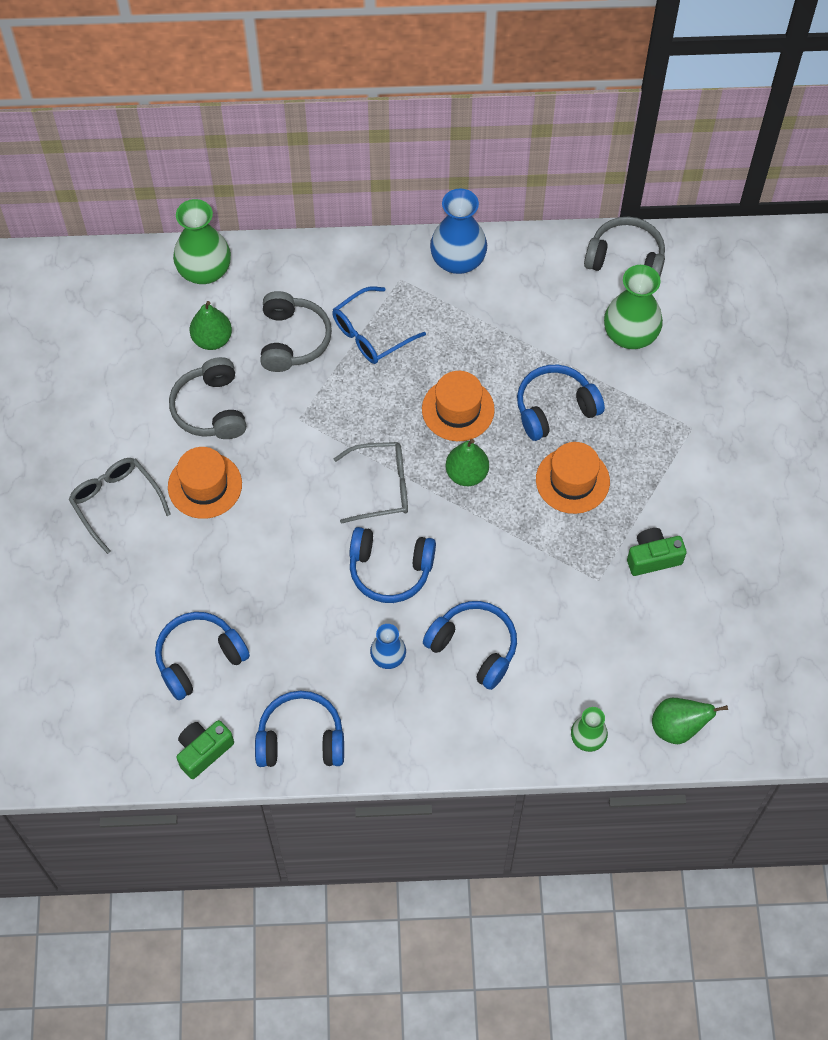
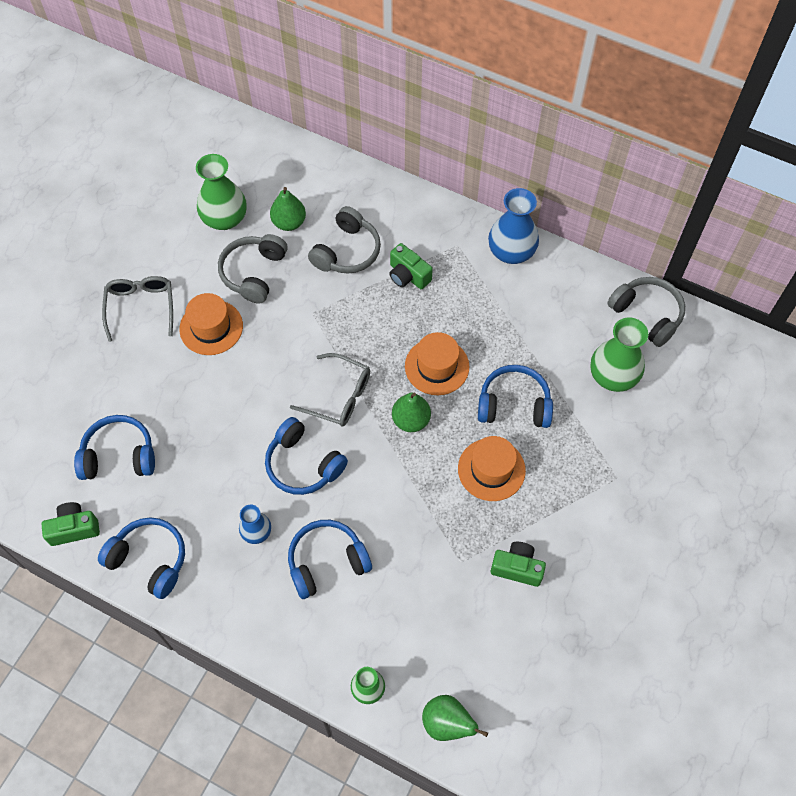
camera: 30 degrees right, 0 degrees up
(204, 270) = (317, 170): green vase -> green vase (225, 219)
(371, 334) = (408, 275): blue glasses -> green camera
(474, 647) = (327, 562): blue headphones -> blue headphones turned 90 degrees counterclockwise

